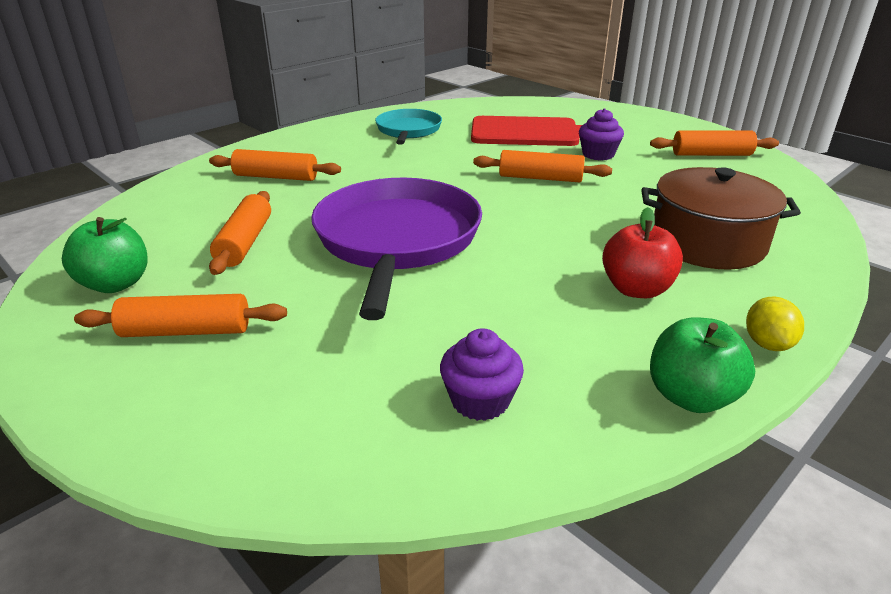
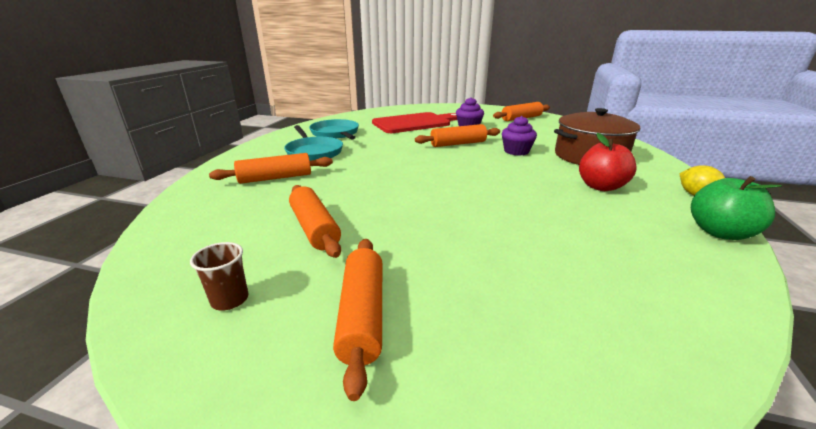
camera: 30 degrees left, 5 degrees down
(116, 284) = (230, 299): green apple -> brown cup
(186, 331) = (362, 315): orange rolling pin -> orange rolling pin turned 60 degrees counterclockwise
(351, 152) = (314, 152): none -> turquoise pan
(397, 240) = (428, 196): purple pan -> none
(480, 400) = (641, 278): purple cupcake -> purple cupcake (516, 151)

